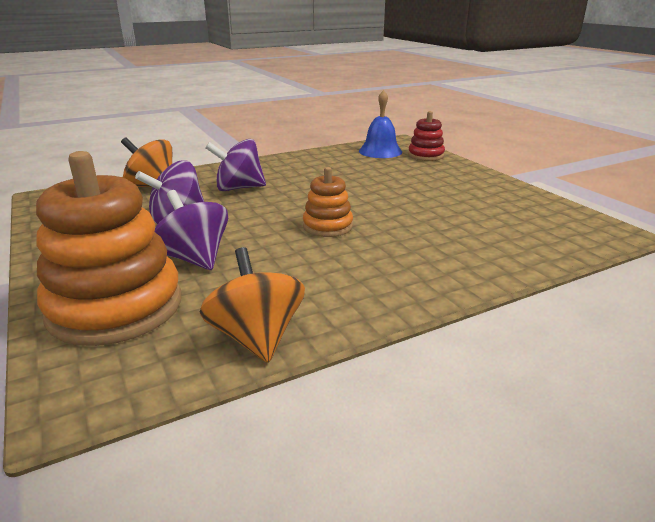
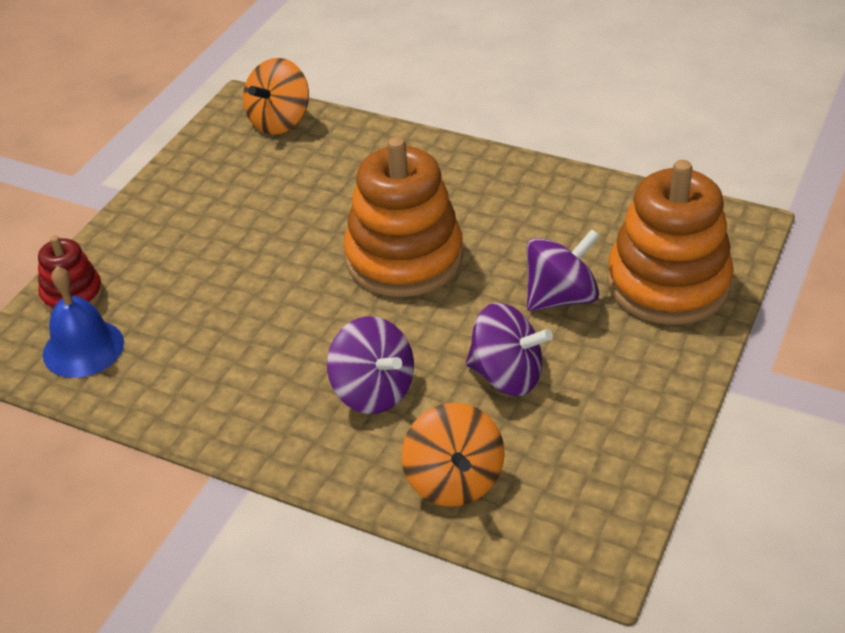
camera: 125 degrees left, 15 degrees up
(194, 259) = (560, 297): purple spinning top -> purple spinning top turned 135 degrees counterclockwise
(256, 337) = (606, 198): orange spinning top -> orange spinning top (279, 121)
(327, 226) = (404, 258): orange stacking toy -> orange stacking toy, size x1.95

